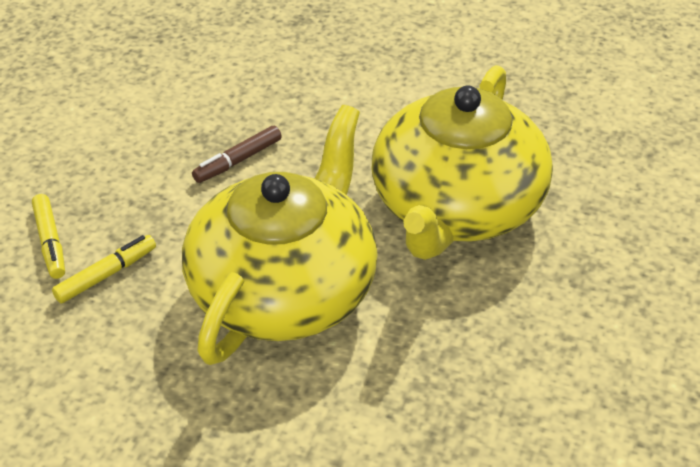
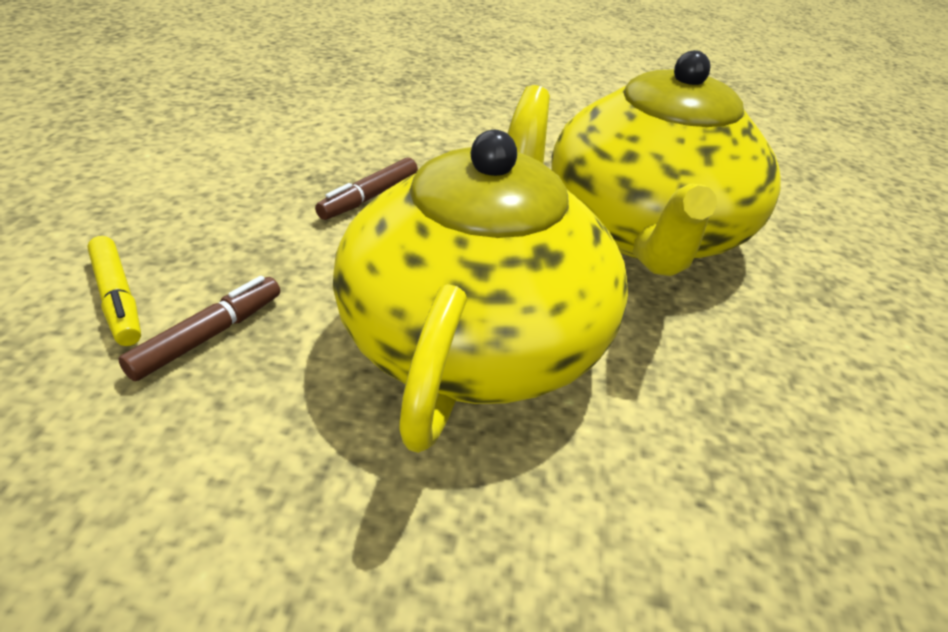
camera: 15 degrees left, 5 degrees down
(105, 275) = (207, 336): yellow marker -> brown marker

